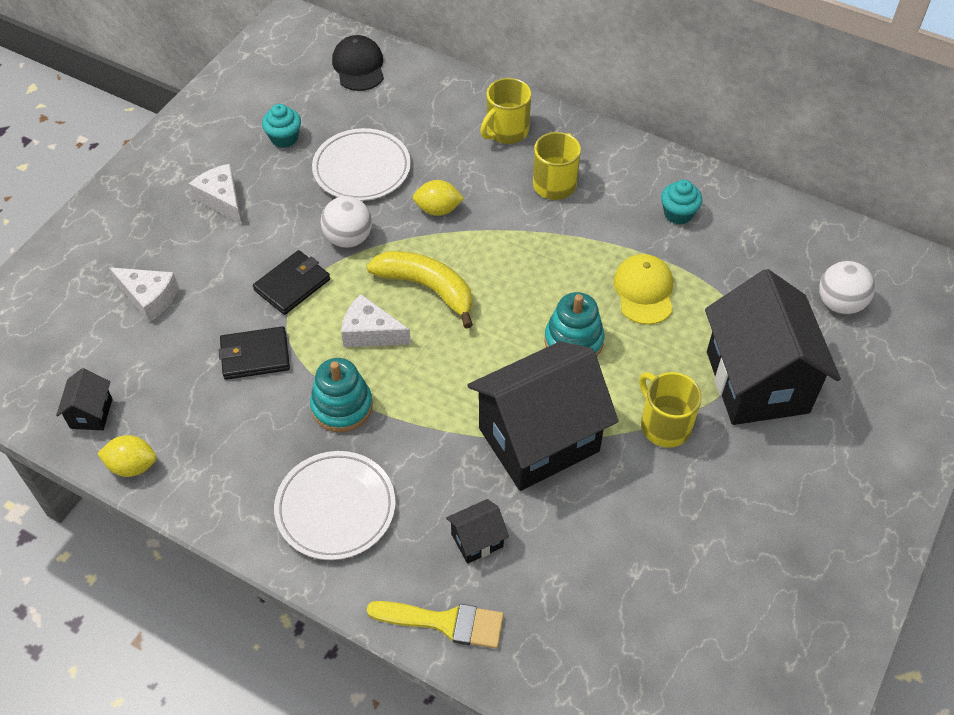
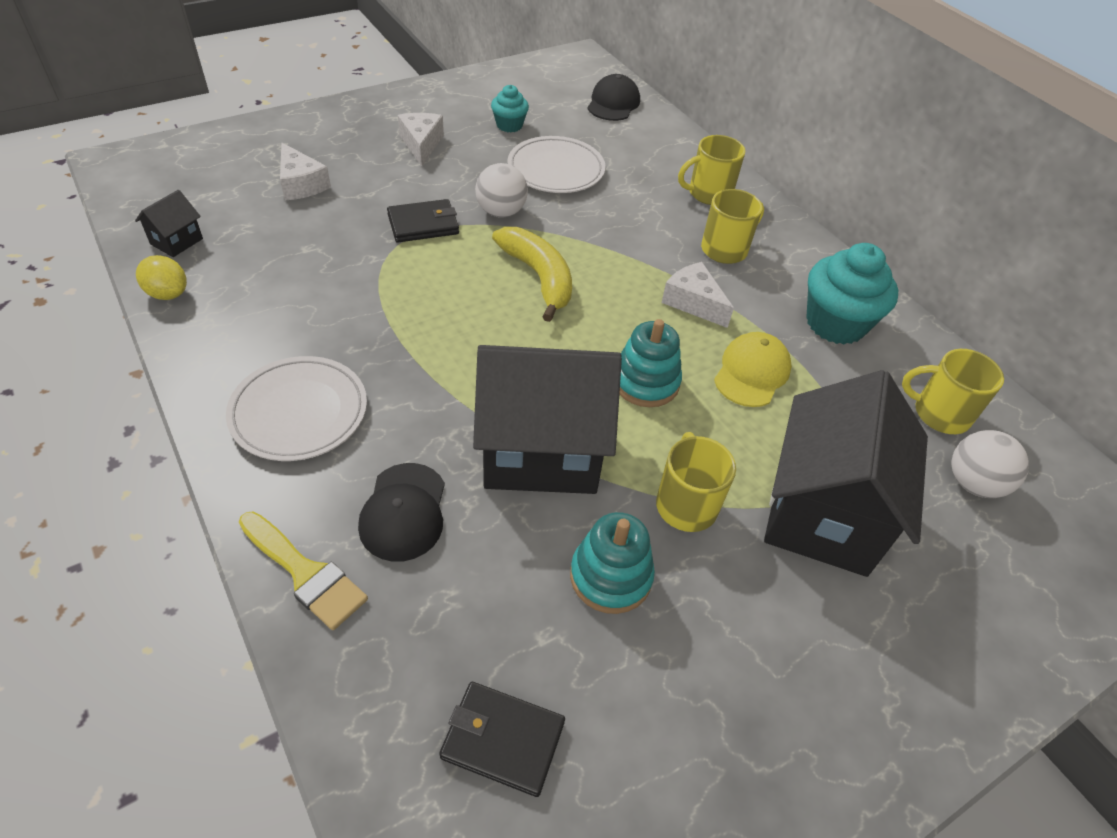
camera: 25 degrees right, 5 degrees down
(255, 356) = (344, 260): black wallet -> black wallet (502, 740)
(342, 406) = (381, 333): turquoise stacking toy -> turquoise stacking toy (610, 576)
(370, 332) = (458, 288): white cheese -> white cheese (693, 302)
(438, 209) = (598, 224): yellow lemon -> none
(477, 540) = (404, 512): black house -> black cap
(678, 214) = (835, 323): turquoise cupcake -> turquoise cupcake, size x1.84
(790, 257) = (939, 413): none -> yellow mug

